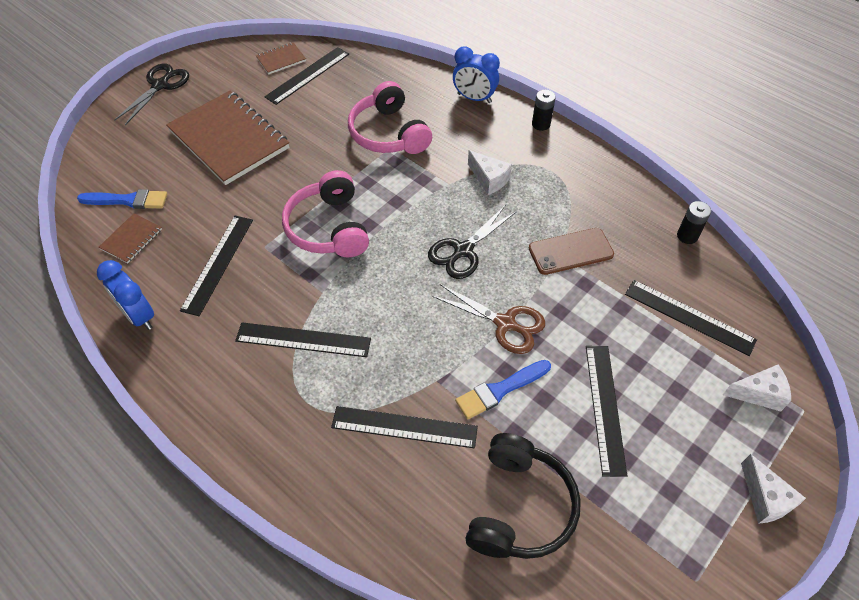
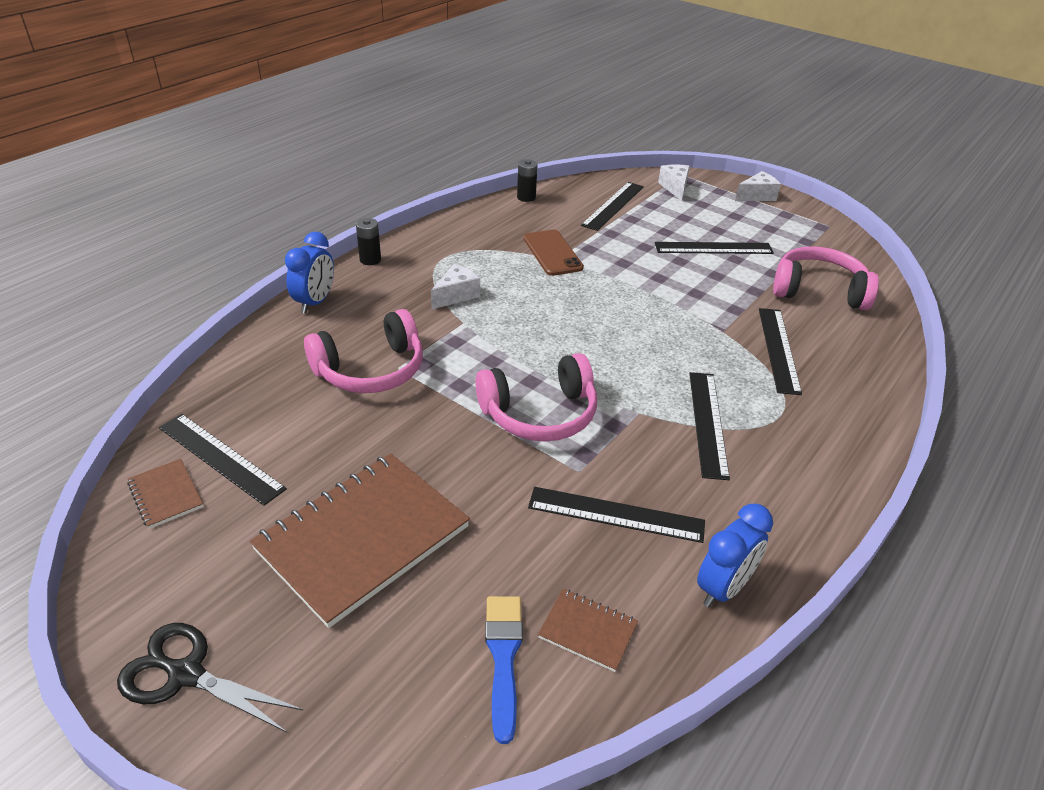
camera: 95 degrees left, 15 degrees down
(463, 250) = (561, 314): black scissors -> none
(500, 390) = (718, 296): blue brush -> none
(505, 323) = (646, 291): brown scissors -> none
(519, 507) = (818, 291): black headphones -> pink headphones

